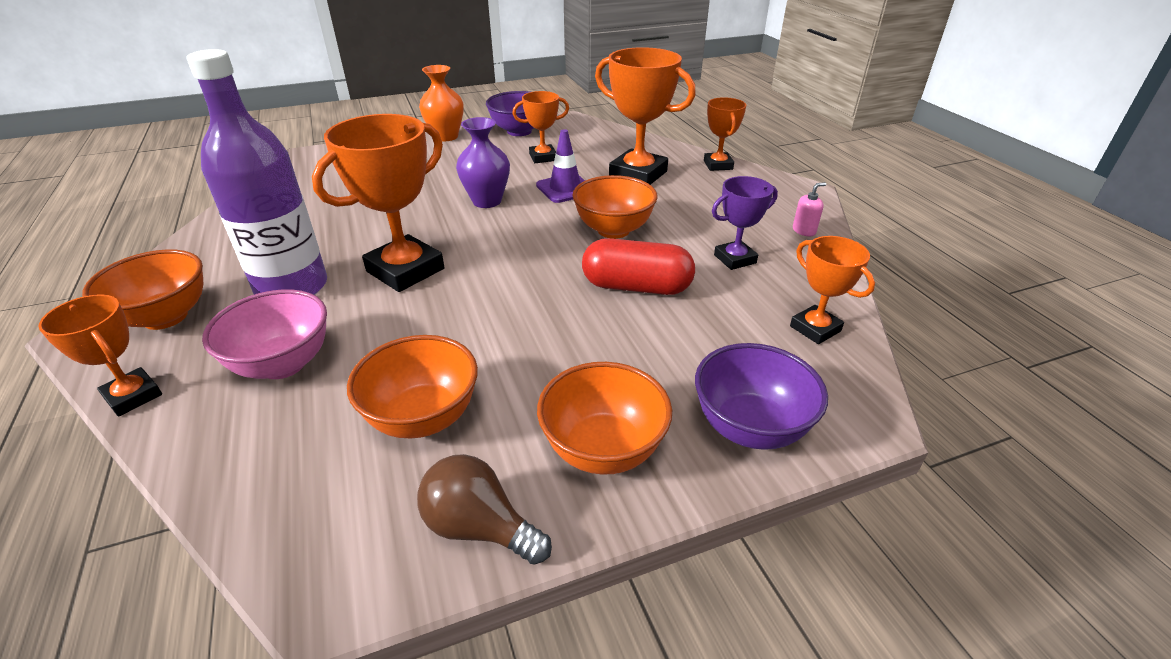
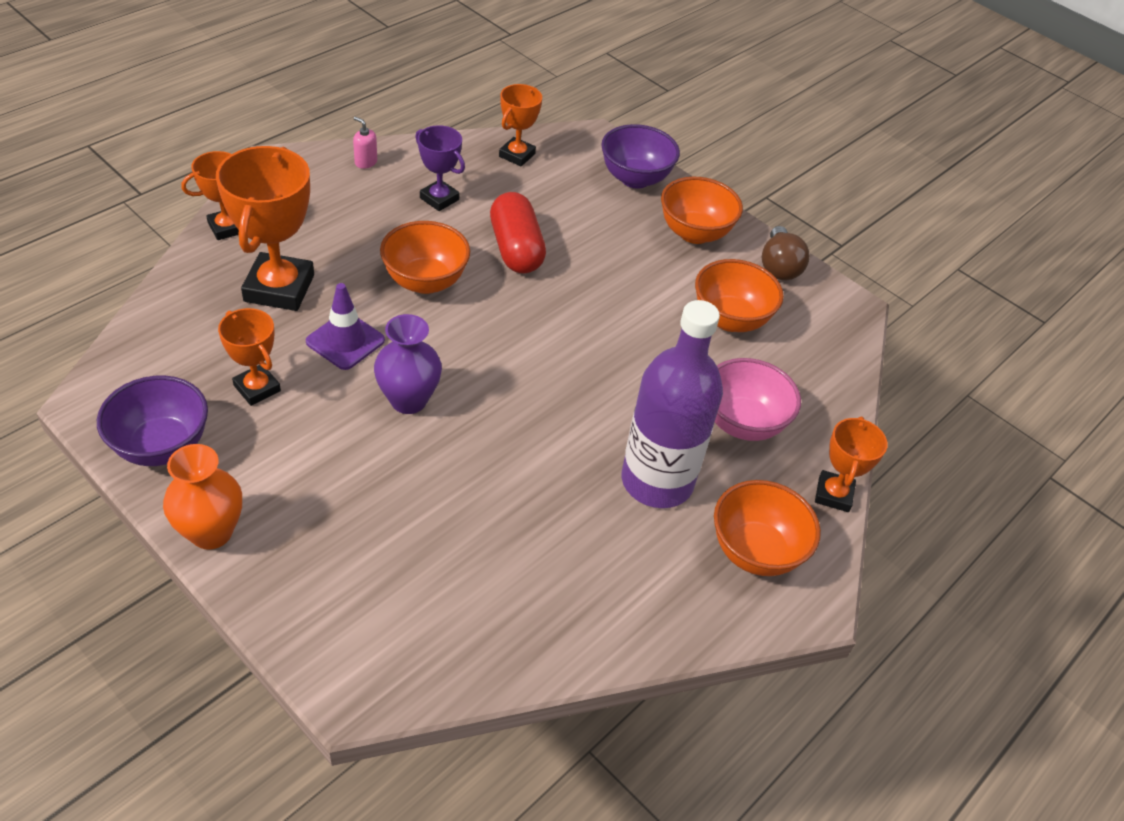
camera: 120 degrees left, 10 degrees up
(405, 270) = (580, 408): orange trophy -> none

